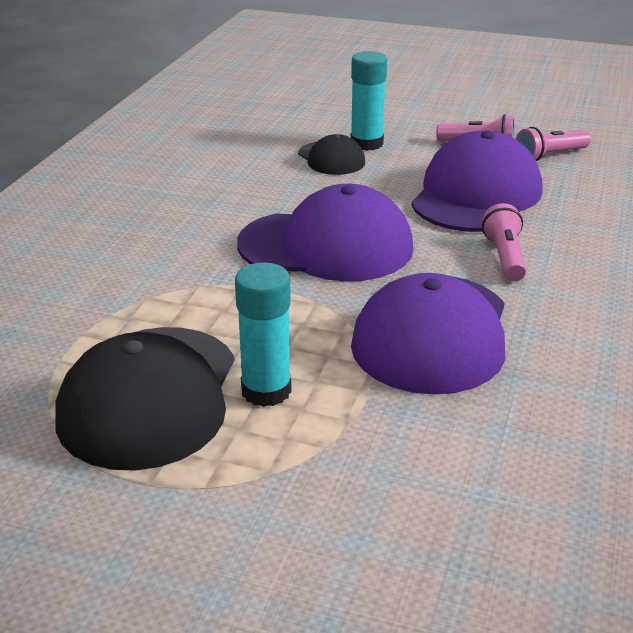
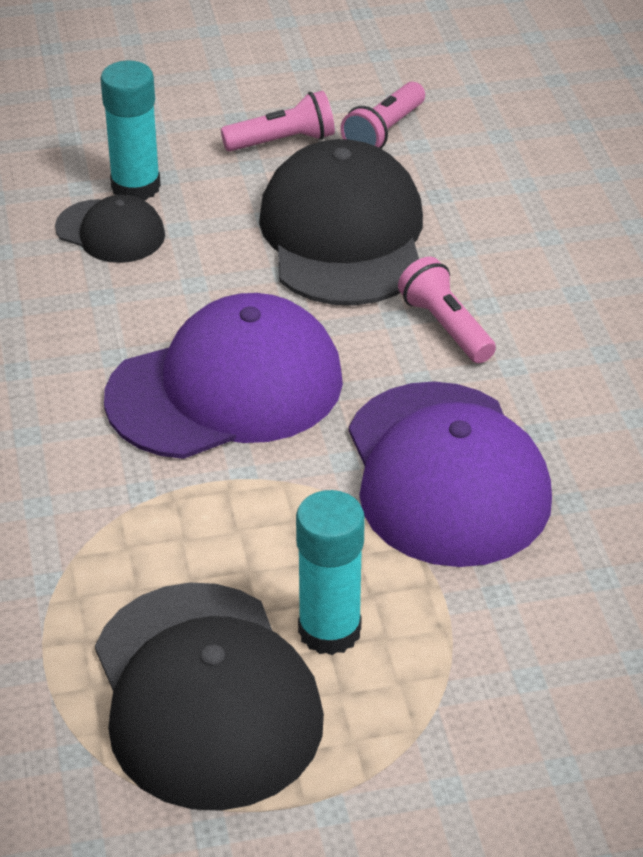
camera: 30 degrees left, 10 degrees up
(476, 195) = (343, 235): purple cap -> black cap

